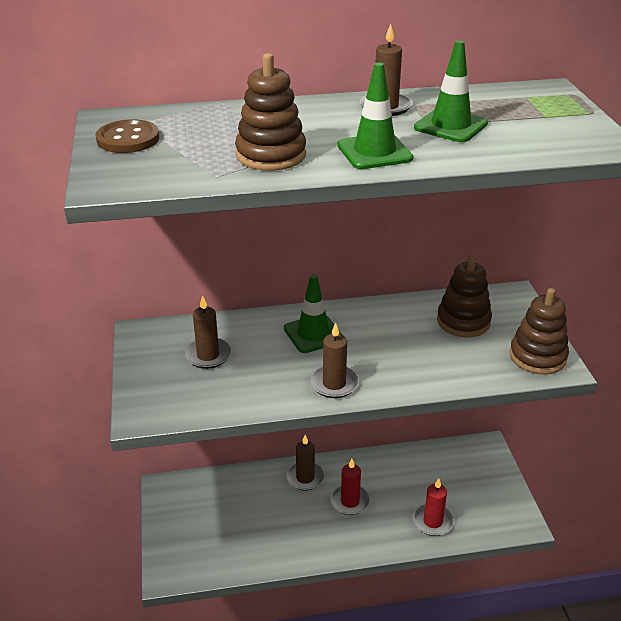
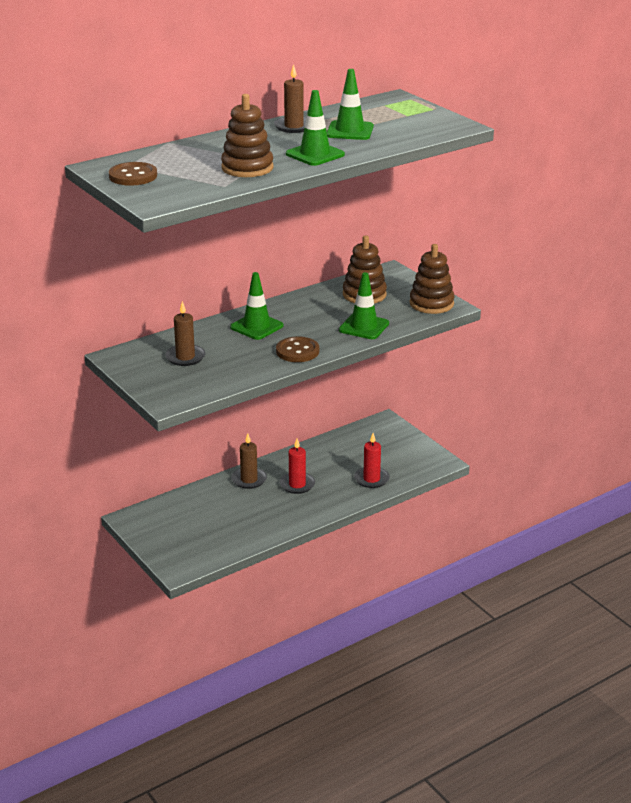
camera: 25 degrees left, 5 degrees down
(334, 384) = (297, 351): brown candle -> brown button
(434, 369) = (364, 327): none -> green traffic cone

